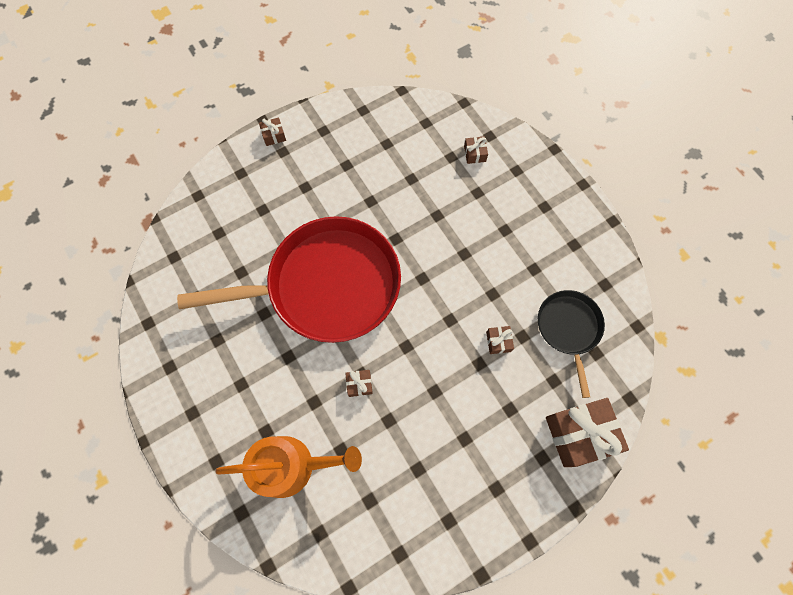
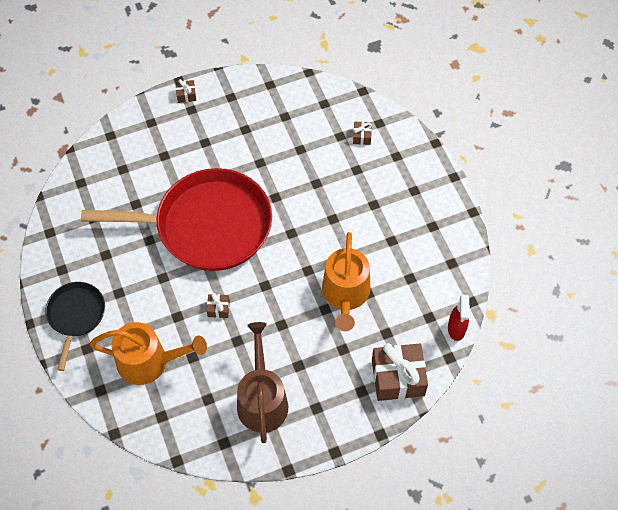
camera: 10 degrees right, 10 degrees down
(432, 490) = (262, 400): none -> brown watering can
(498, 341) = (345, 294): brown gift -> orange watering can
(568, 328) = (410, 293): black pan -> black pan (76, 315)
(629, 362) = (456, 329): none -> red spray bottle

